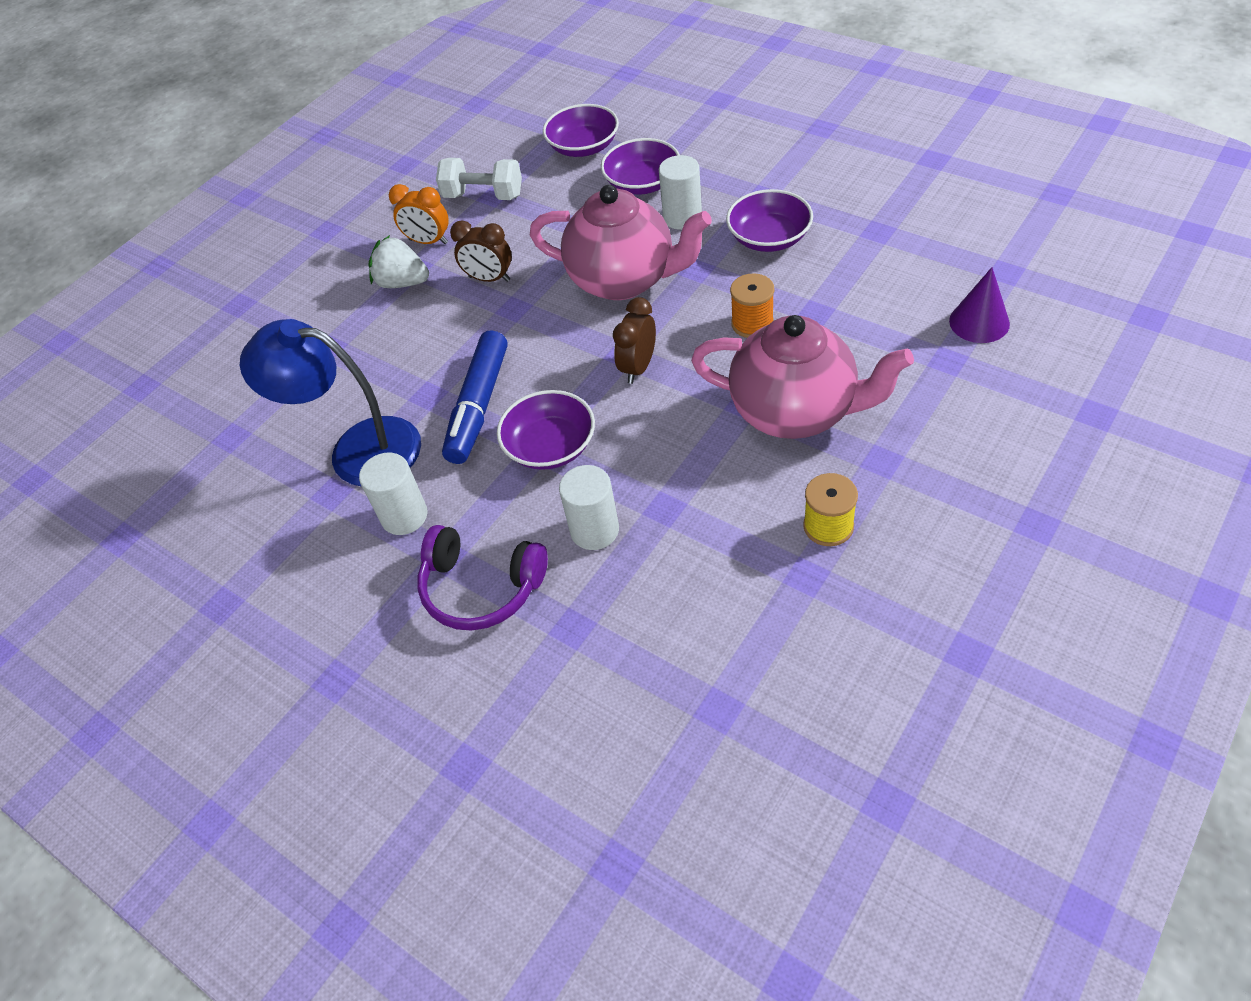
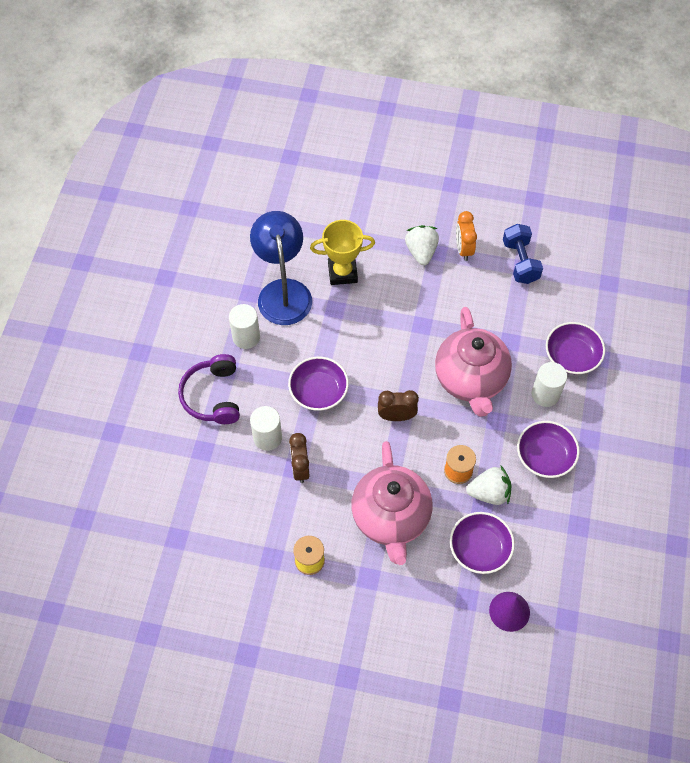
camera: 60 degrees right, 10 degrees up
(375, 372) = (342, 272): none -> yellow trophy
(478, 406) = (336, 340): blue marker -> none
(483, 196) = (520, 262): white dumbbell -> blue dumbbell
(489, 279) = (442, 300): brown clock -> brown clock (300, 468)
(583, 147) = (597, 303): purple bowl -> purple bowl (479, 548)
(798, 301) = (489, 493): none -> white strawberry

